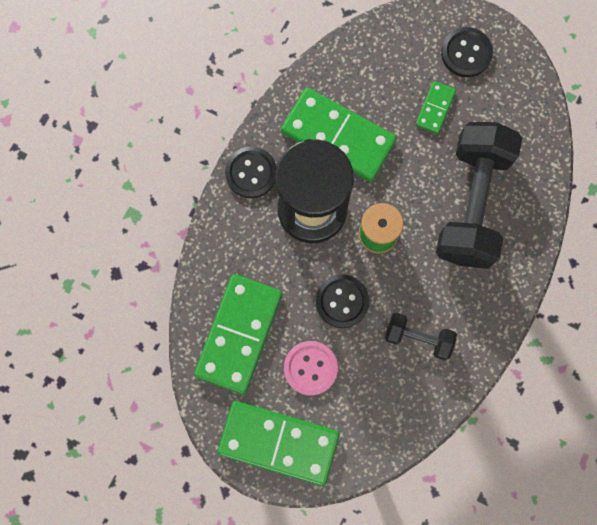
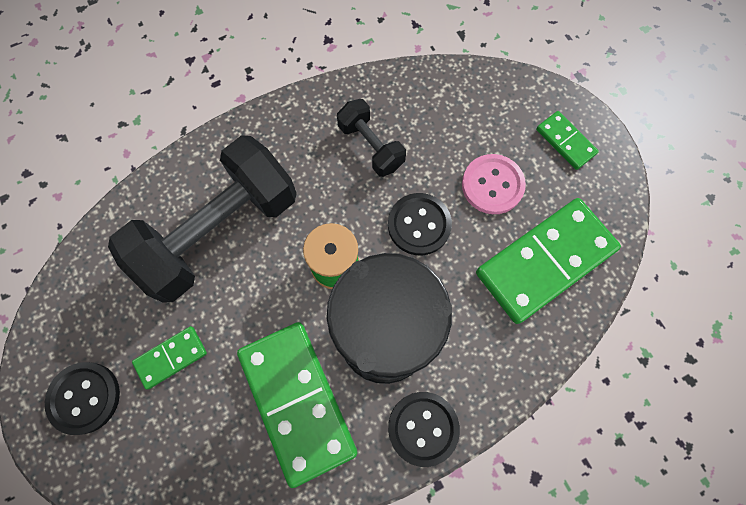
camera: 145 degrees left, 5 degrees down
(278, 443) = (565, 141): green domino -> green domino, size x0.48

